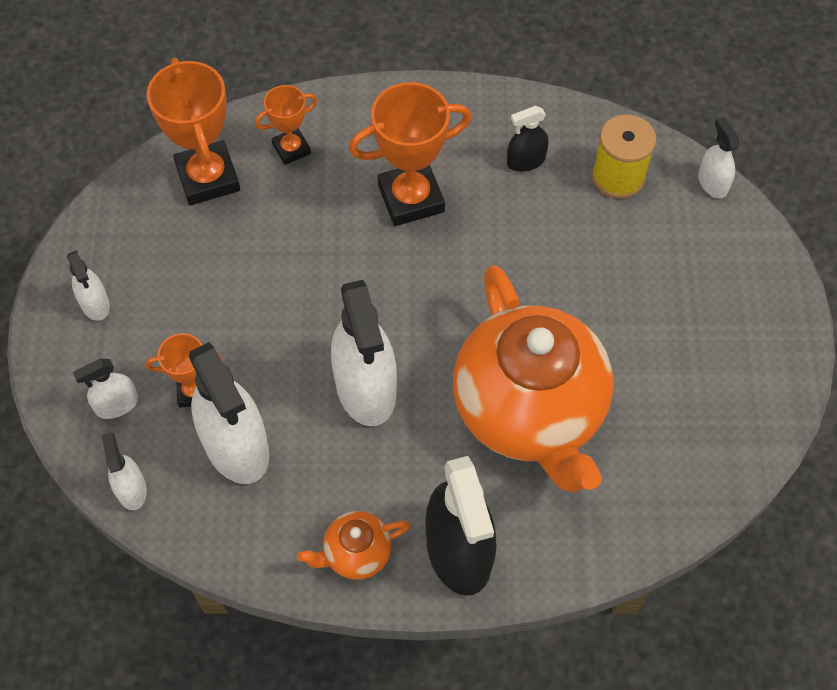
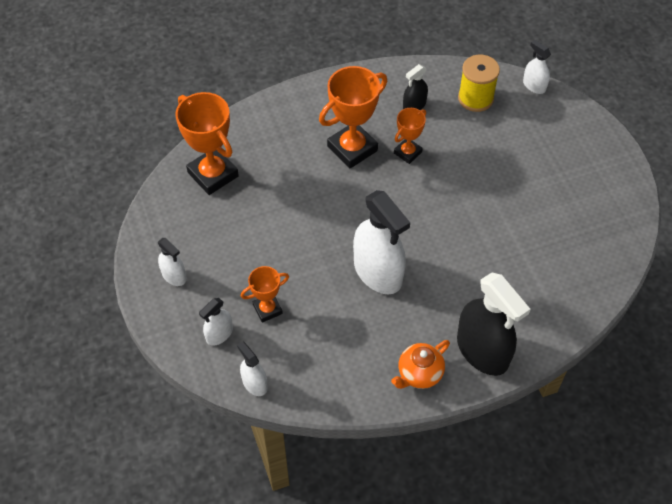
camera: 20 degrees left, 5 degrees down
(236, 446) = (311, 334): white spray bottle -> none
(291, 149) = (260, 140): orange trophy -> orange trophy (407, 152)
(529, 411) = (486, 253): orange teapot -> none

